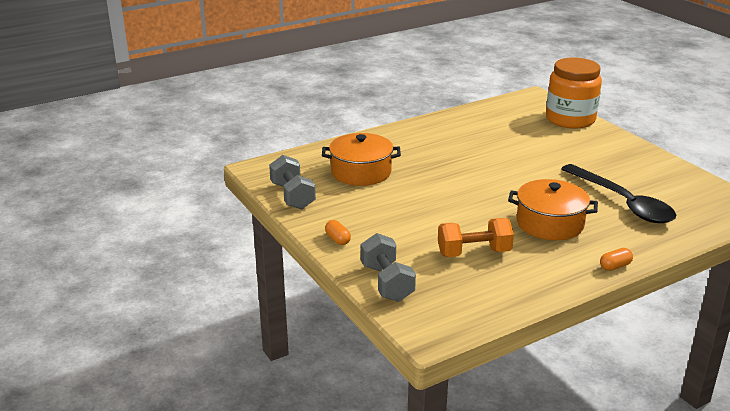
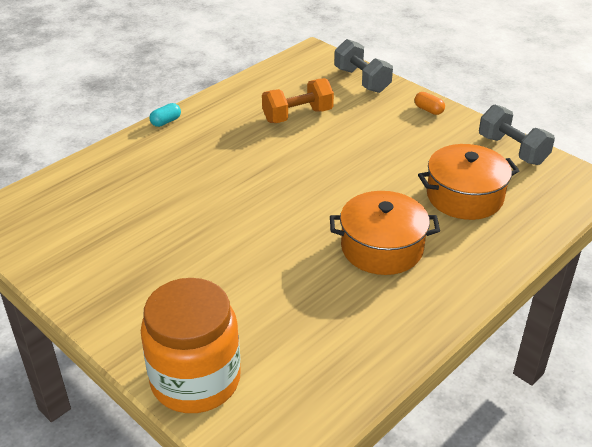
camera: 165 degrees right, 10 degrees up
(550, 223) = (227, 158): orange pot -> orange pot (382, 248)
(615, 266) = (166, 122): orange capsule -> turquoise capsule
(622, 202) = (142, 200): black spoon -> none

